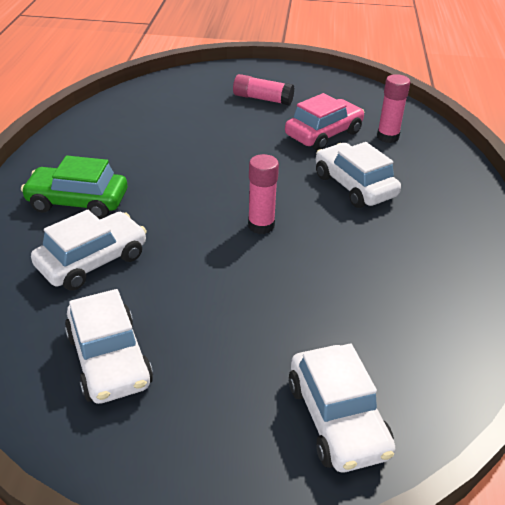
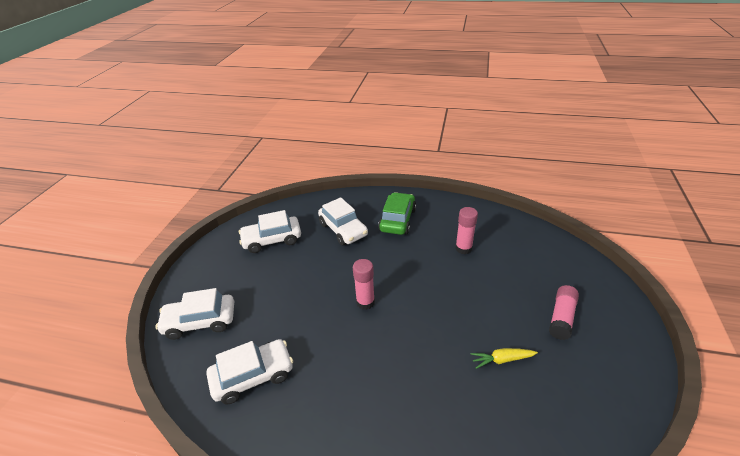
camera: 100 degrees right, 0 degrees up
(323, 134) = (502, 360): pink car -> yellow carrot
(354, 186) = (414, 370): white car -> white car (253, 376)
(387, 137) = (506, 420): pink glue stick -> pink glue stick (463, 248)

